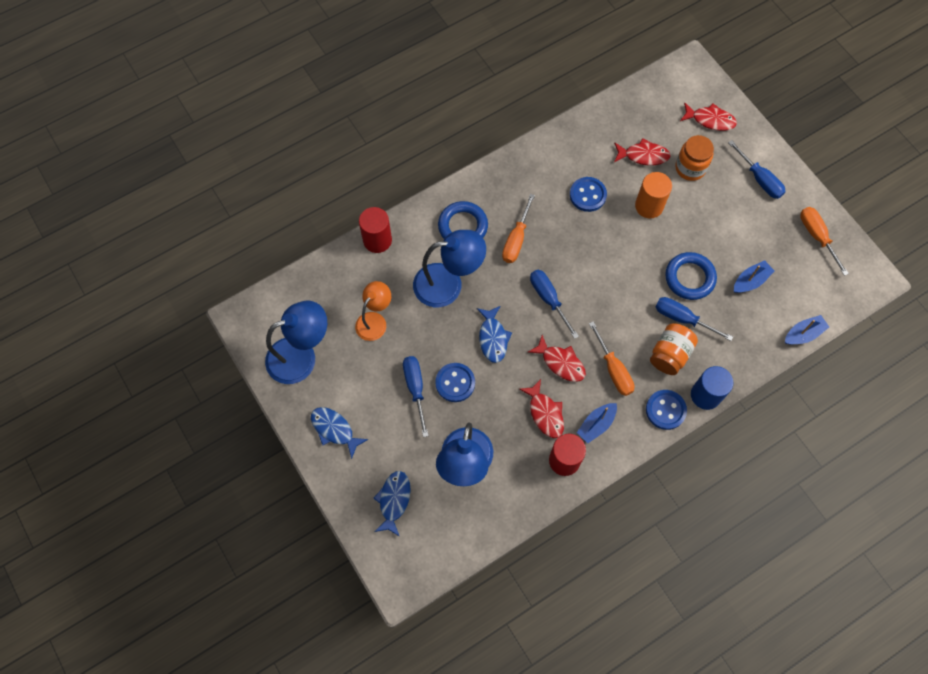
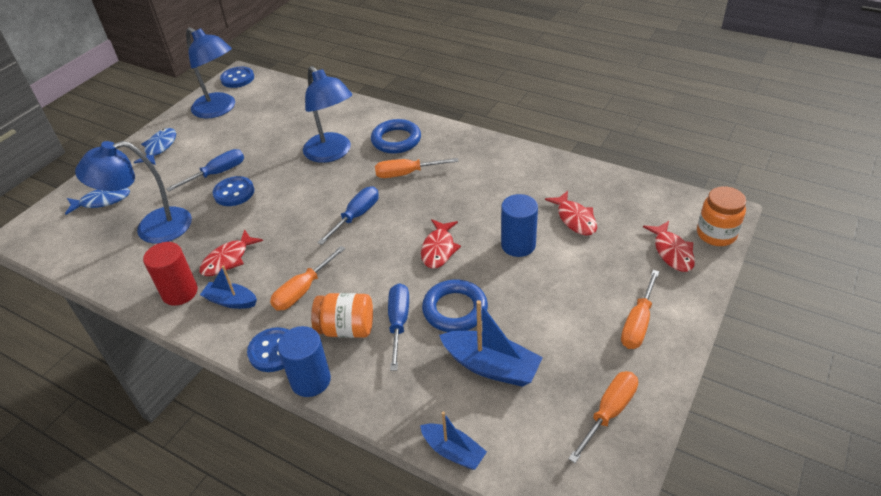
camera: 65 degrees right, 25 degrees down
(375, 321) = (272, 130): orange lamp -> none
(377, 240) = (349, 104): red cylinder -> none
(493, 338) = (293, 197): blue fish -> none
(560, 362) = (290, 249): red fish -> red fish (439, 249)
(587, 195) = (493, 199): blue button -> blue button (237, 78)
(649, 206) = (518, 245): orange cylinder -> blue cylinder
(690, 168) = (594, 259): orange jar -> orange jar (716, 234)
(750, 281) = (491, 366): blue boat -> blue boat, size x1.59
(760, 179) = (638, 324): blue screwdriver -> orange screwdriver

